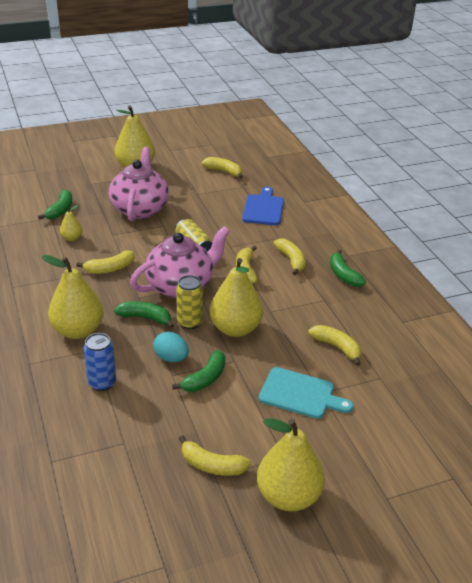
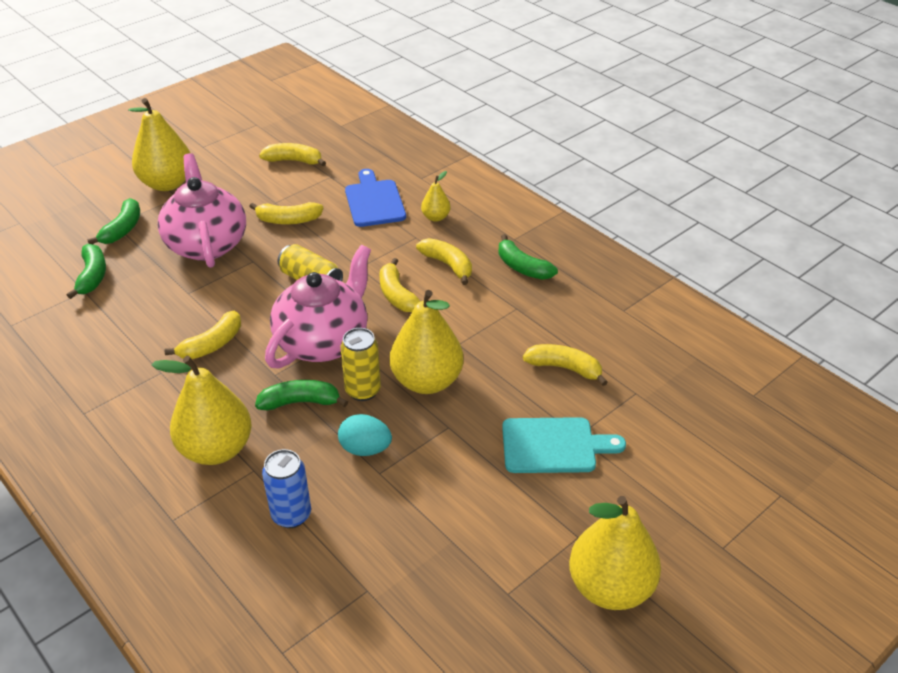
camera: 20 degrees left, 5 degrees up
(72, 238) = (132, 314): yellow pear -> yellow pear (435, 217)
(205, 379) = (425, 464): green banana -> green banana (123, 229)
(212, 465) = (496, 580): yellow banana -> yellow banana (288, 220)

